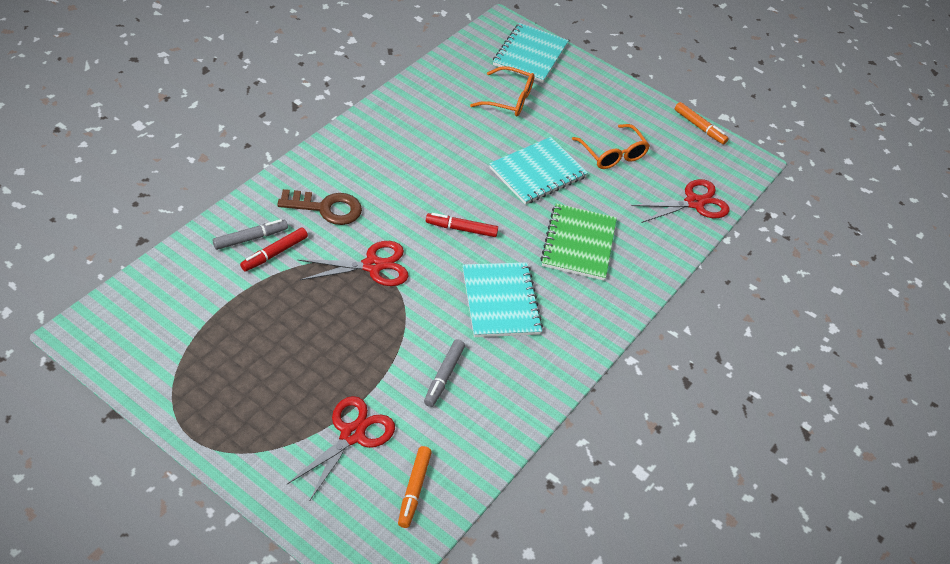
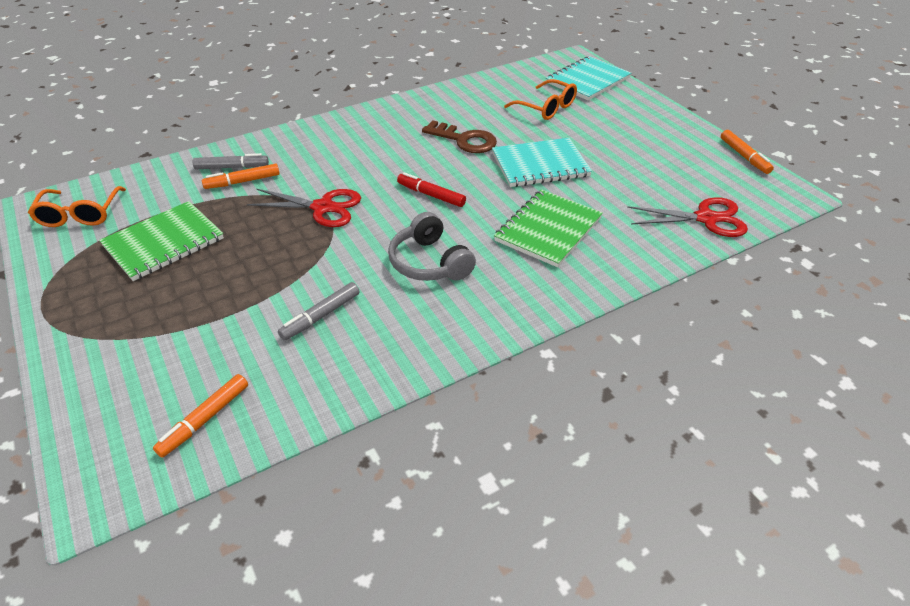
camera: 30 degrees right, 5 degrees down
(250, 340) = (164, 242): none -> green notebook
(274, 253) = (242, 182): red marker -> orange marker
(326, 208) = (316, 158): brown key -> brown key (465, 140)
(352, 435) = (186, 346): red scissors -> none
(500, 301) = (429, 262): turquoise notebook -> grey headphones
(612, 154) = (630, 163): orange glasses -> orange glasses (80, 214)

